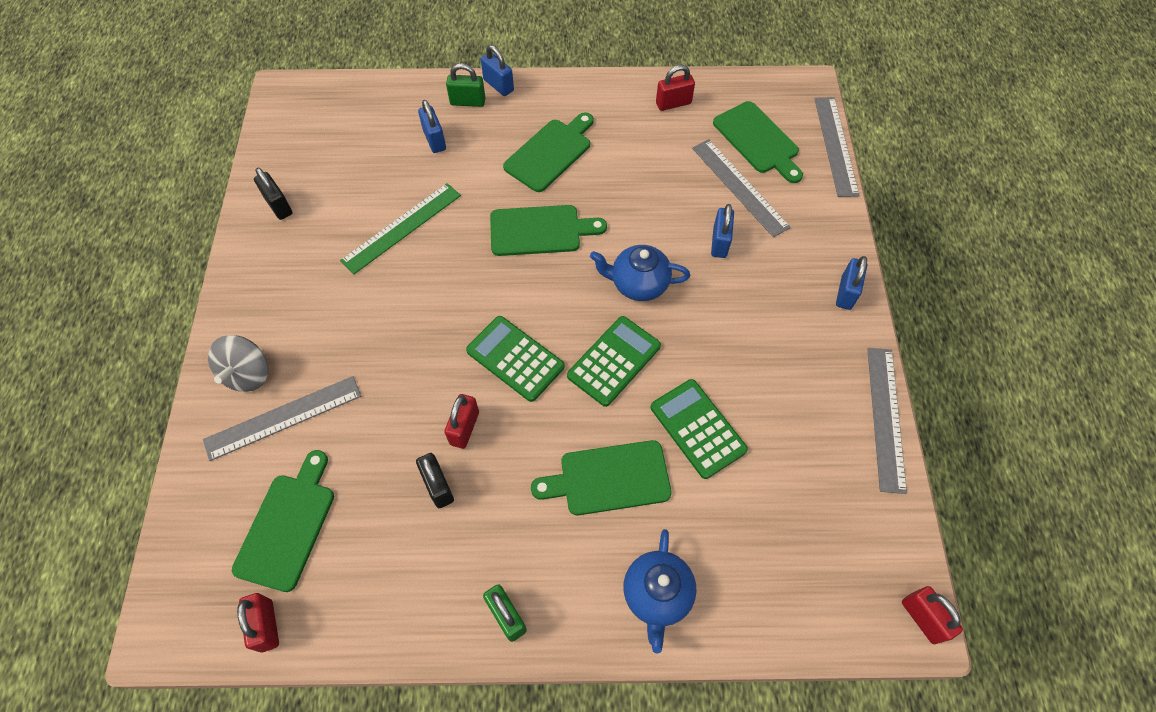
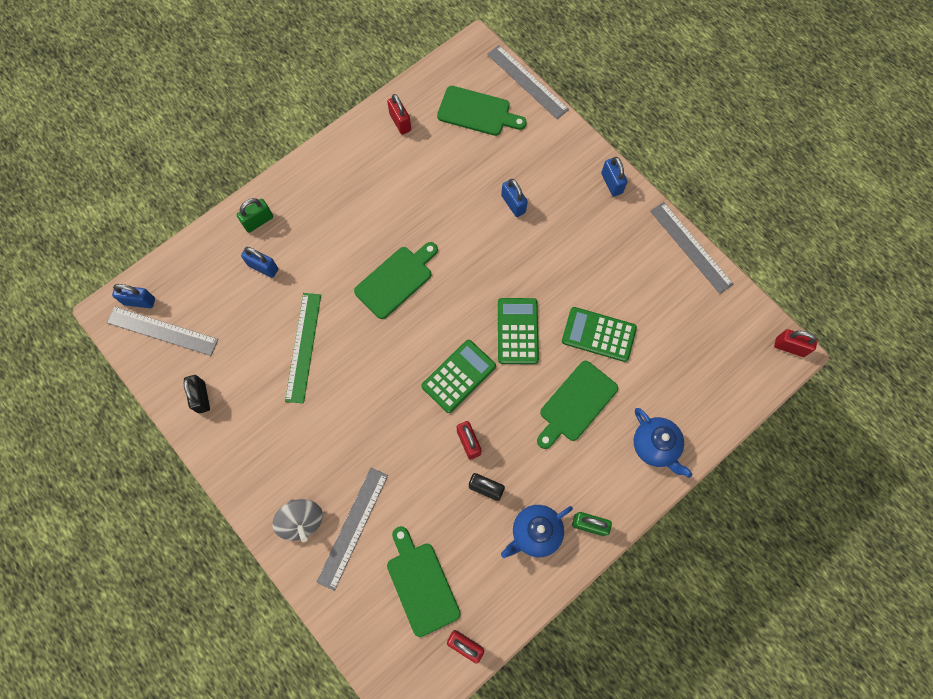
camera: 40 degrees left, 10 degrees up
(278, 206) = (201, 397): black padlock -> black padlock turned 60 degrees clockwise
(498, 85) = (268, 193): blue padlock -> blue padlock (139, 301)
(515, 359) = (458, 376): green calculator -> green calculator turned 135 degrees clockwise
(550, 153) = (352, 219): green cutting board -> none
(638, 284) = (488, 270): blue teapot -> blue teapot (535, 533)
(673, 103) = (400, 122): red padlock -> red padlock turned 60 degrees counterclockwise
(739, 187) = (493, 155): grey ruler -> grey ruler (162, 331)

